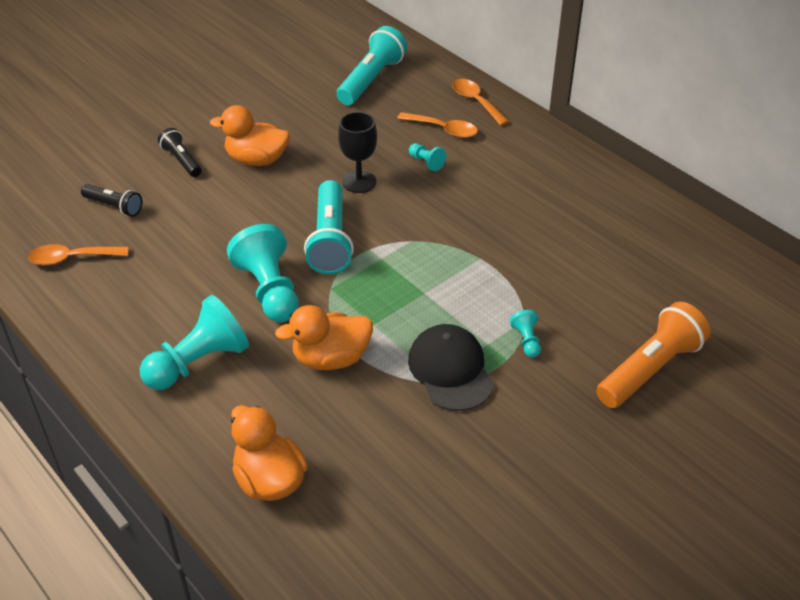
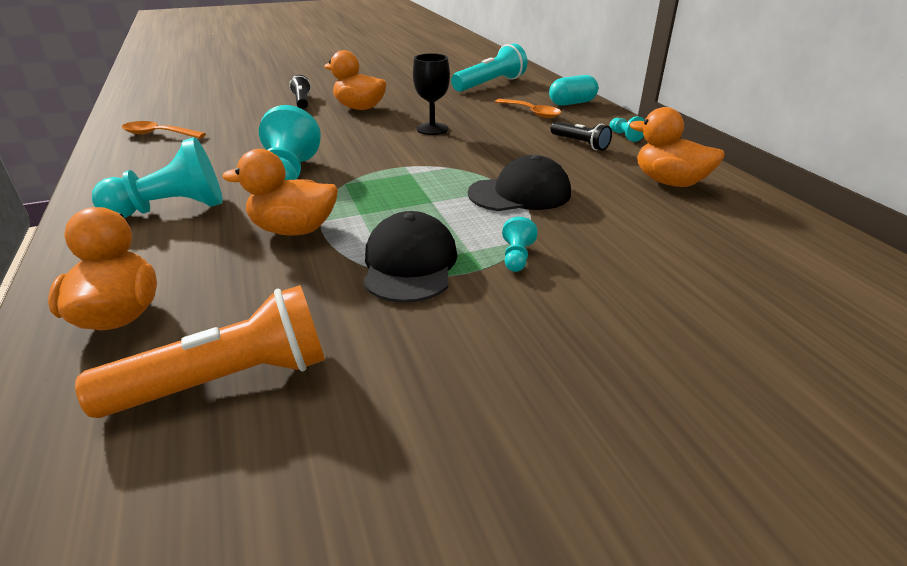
camera: 20 degrees right, 10 degrees down
(114, 206) = (224, 115): black flashlight -> black flashlight (580, 144)
(330, 240) = (374, 156): turquoise flashlight -> none
(426, 162) = (502, 127): turquoise pawn -> turquoise pawn (625, 136)
(476, 102) = (572, 103): orange spoon -> turquoise capsule
(493, 263) = (520, 193): none -> black cap
(609, 216) = (669, 182): none -> orange duck
(650, 369) = (666, 315): orange flashlight -> orange flashlight (228, 380)

